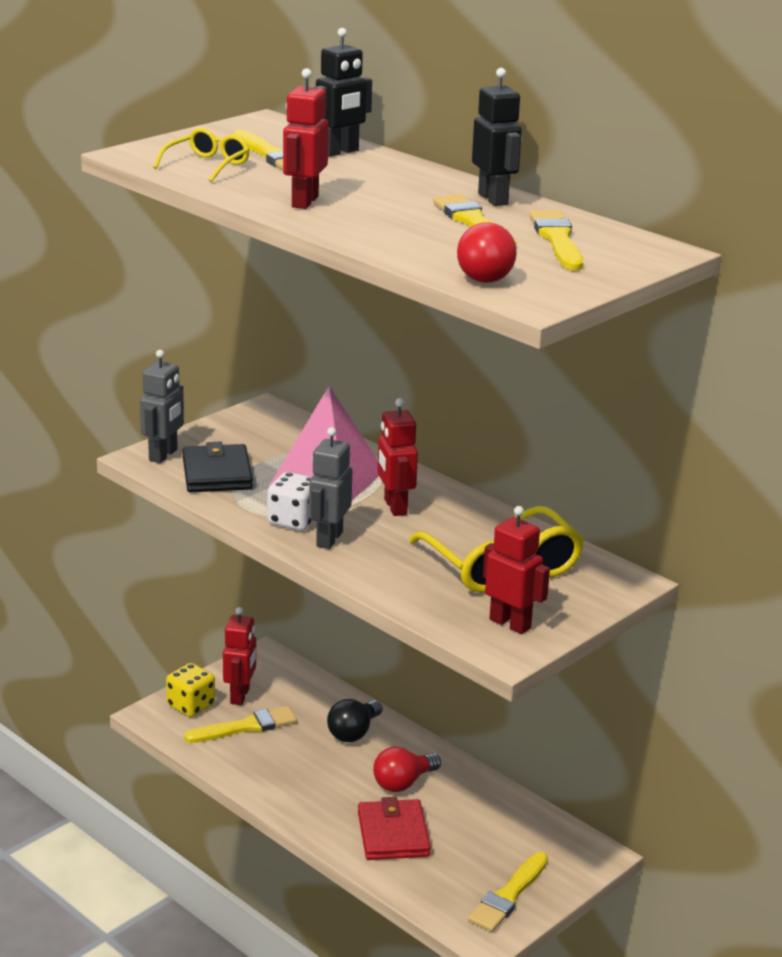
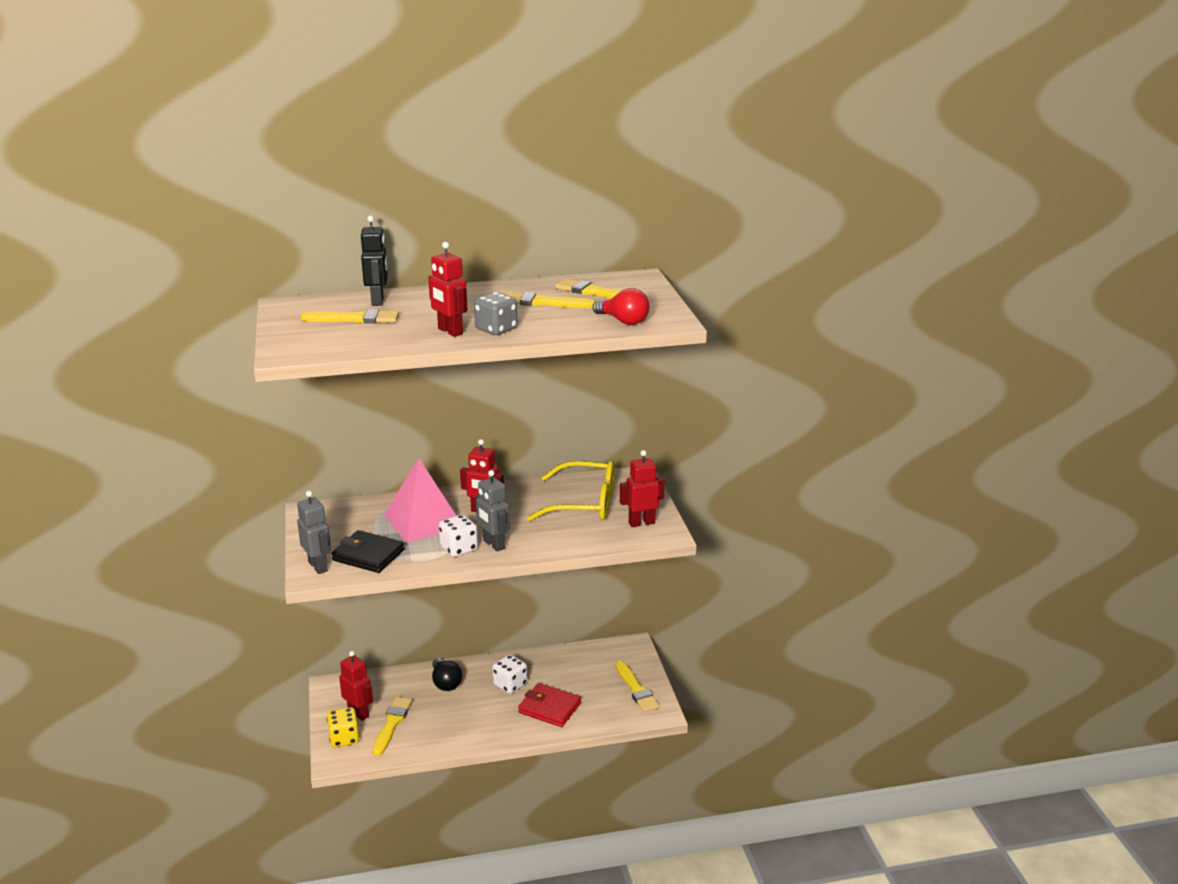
camera: 55 degrees left, 0 degrees up
(207, 165) = (343, 339): yellow glasses -> none
(347, 220) = (496, 329): none -> grey dice
(403, 783) = (510, 684): red light bulb -> white dice
(493, 199) = (515, 288): black robot -> none

